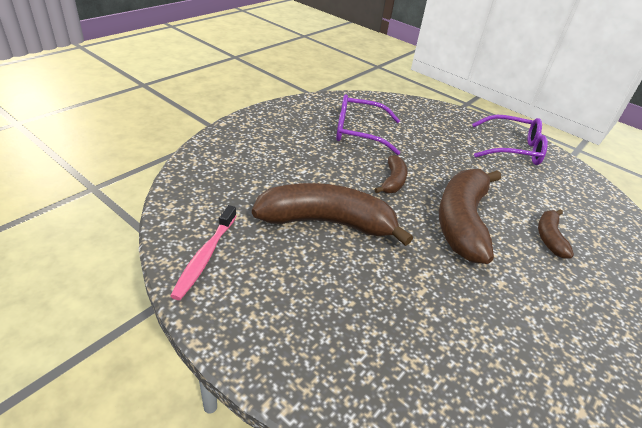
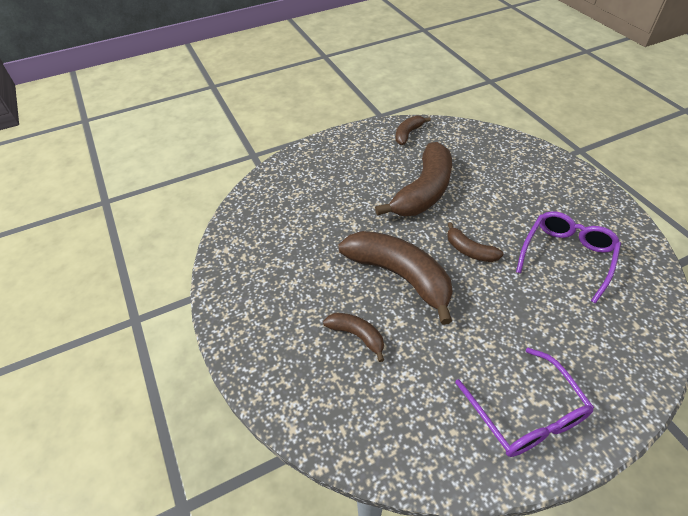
camera: 120 degrees right, 10 degrees up
(205, 256) = (408, 134): pink toothbrush -> brown banana
(512, 149) = (526, 414): purple glasses -> purple glasses turned 60 degrees counterclockwise

